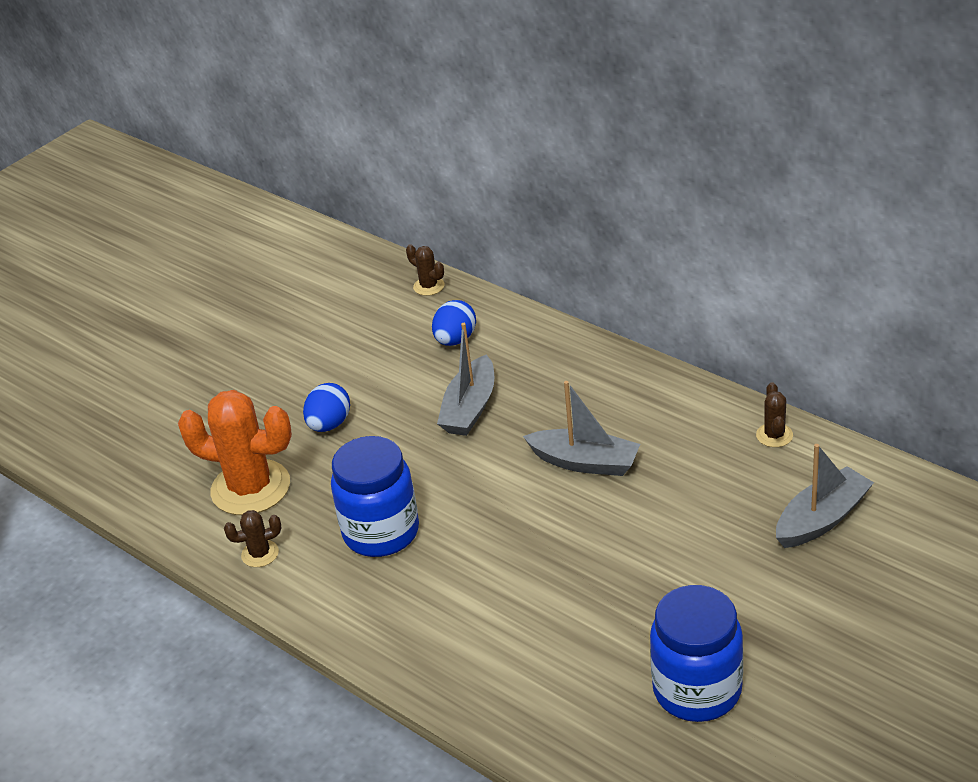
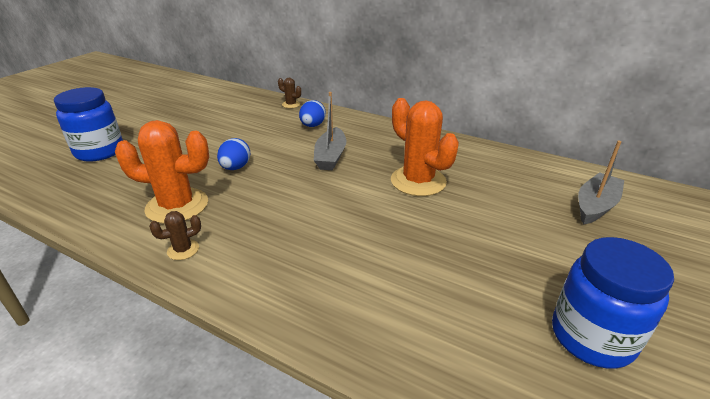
camera: 15 degrees left, 5 degrees down
(381, 532) = (282, 230): blue jar -> blue jar (99, 152)
(585, 462) = (418, 181): grey boat -> orange cactus
(774, 435) = (531, 163): brown cactus -> none

